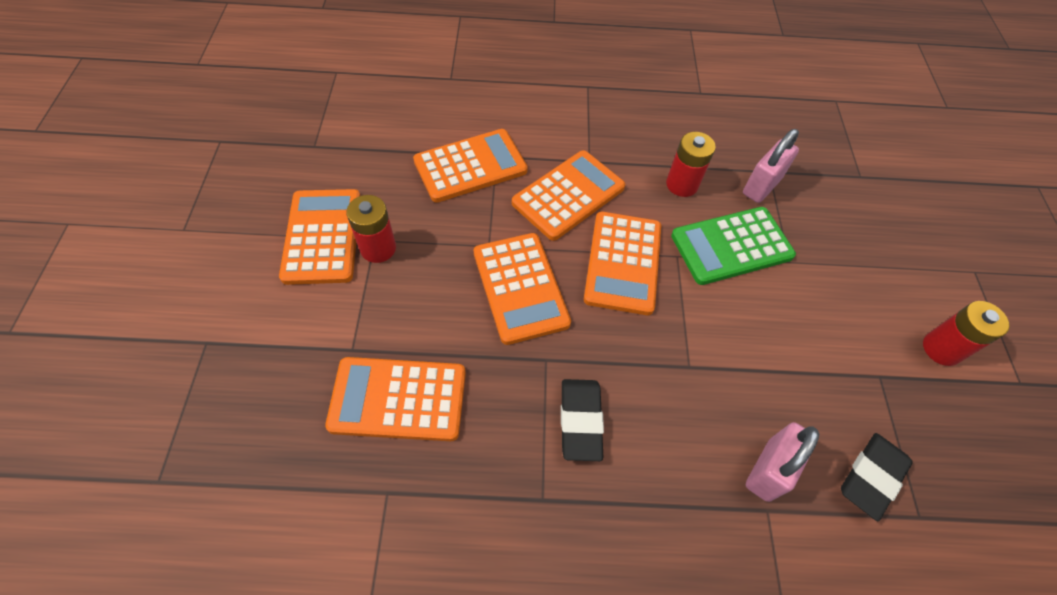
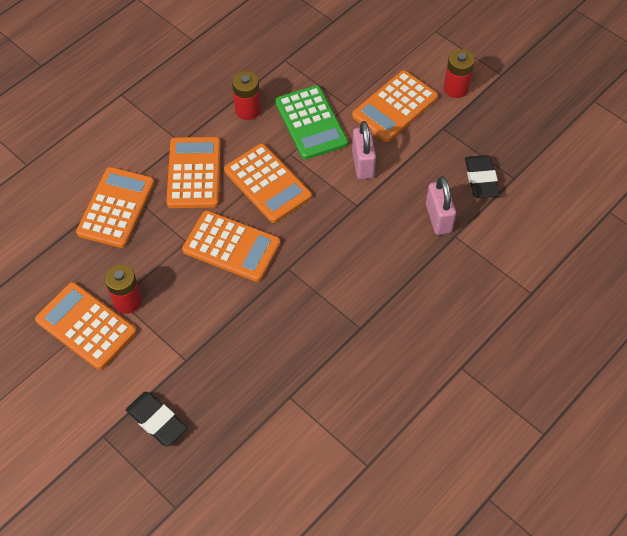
camera: 45 degrees left, 0 degrees up
(398, 399) = (241, 356): orange calculator -> orange calculator (395, 107)
(580, 421) = (337, 279): black eraser -> black eraser (157, 421)
(731, 246) = (311, 123): green calculator -> green calculator turned 45 degrees counterclockwise
(761, 186) = (290, 73): pink padlock -> pink padlock (363, 164)

